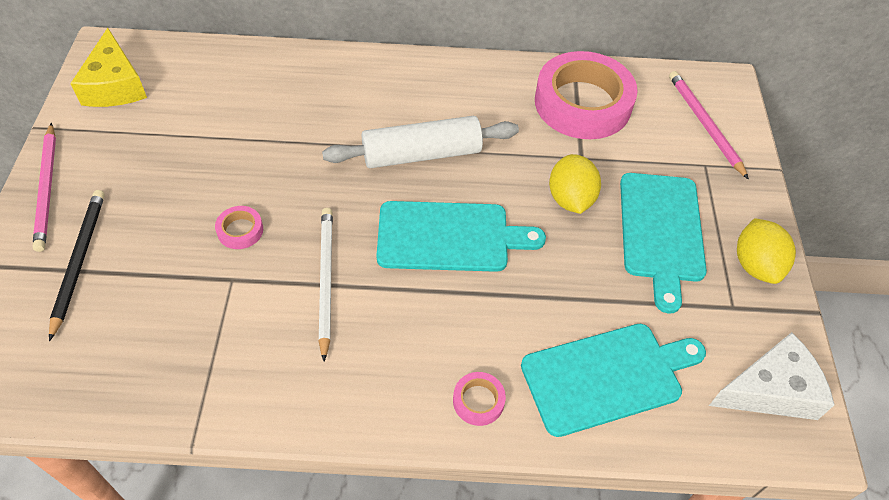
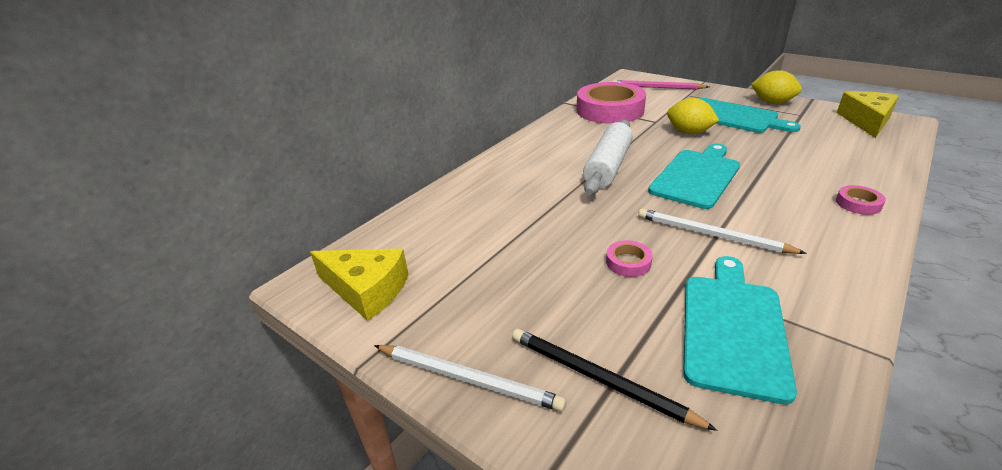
camera: 50 degrees left, 20 degrees down
(47, 189) = (468, 379): pink pencil -> white pencil
(607, 376) = (846, 158): turquoise cutting board -> turquoise cutting board (732, 328)
(770, 390) = (866, 121): white cheese -> yellow cheese

